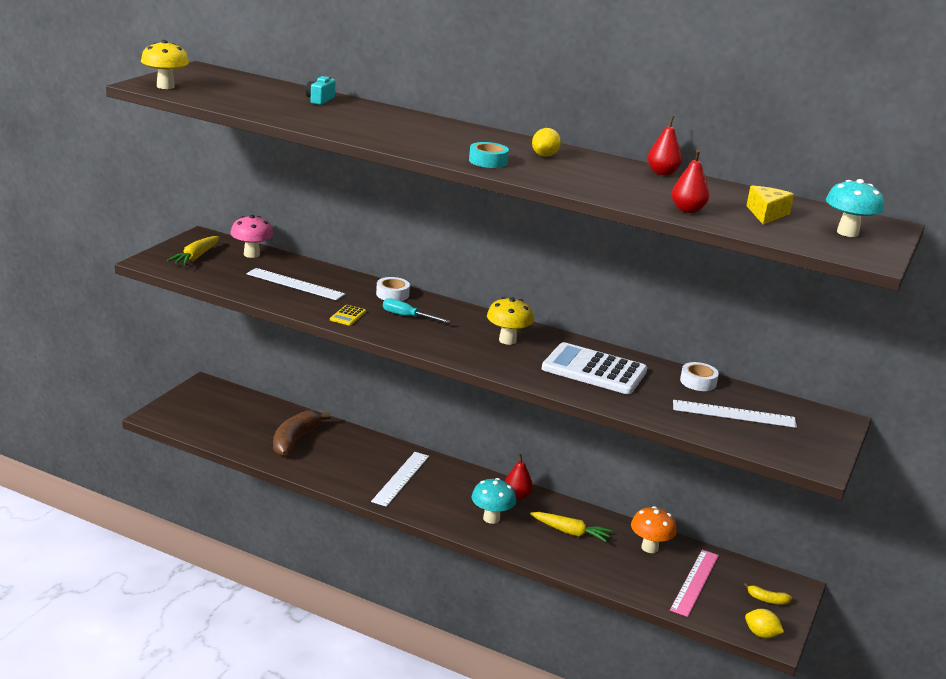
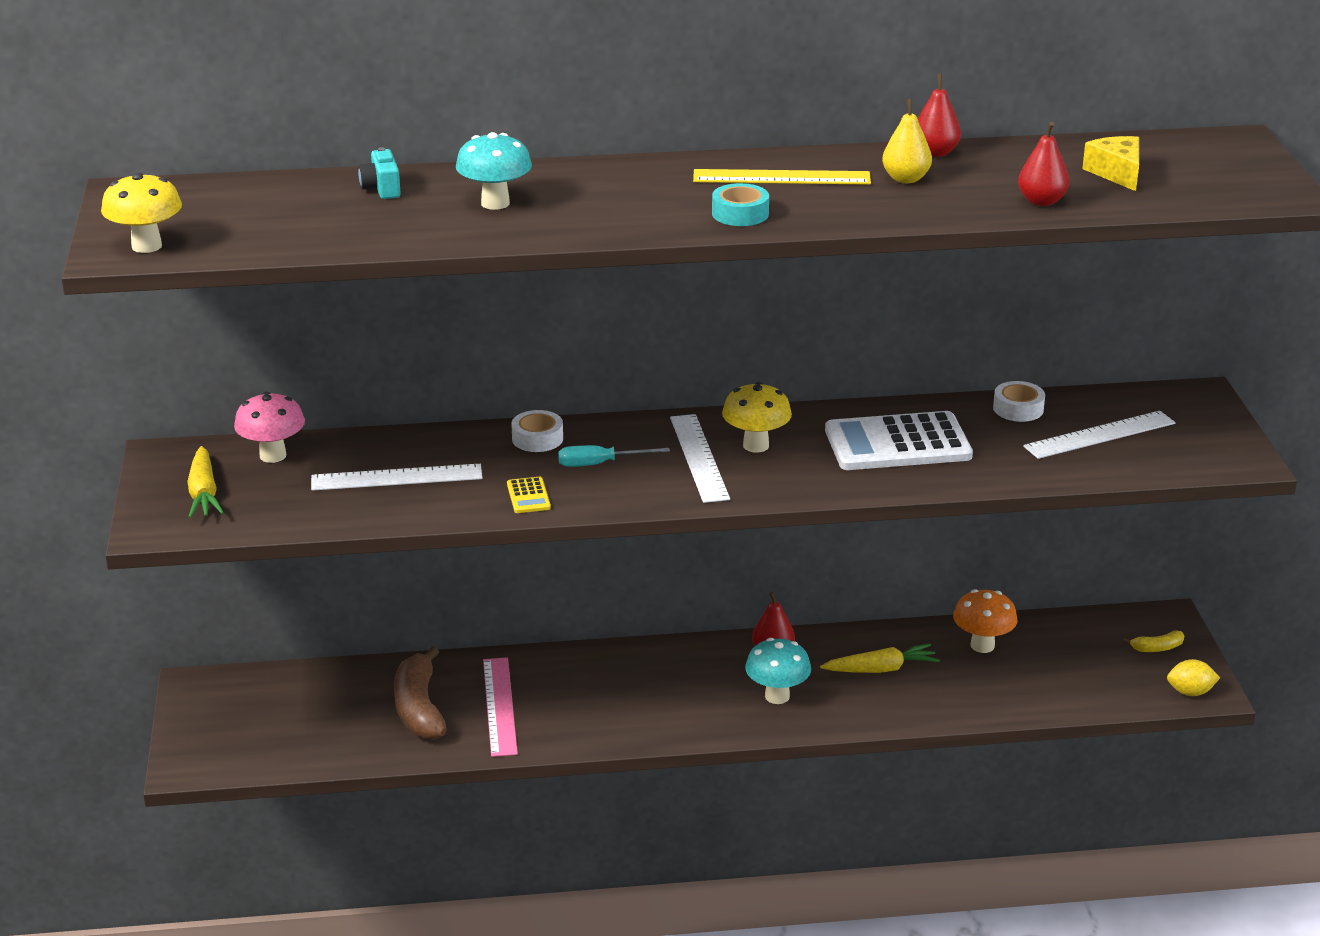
camera: 30 degrees left, 5 degrees up
(400, 478) = (613, 696): white ruler -> white ruler (698, 458)
(544, 155) = (781, 177): yellow lemon -> yellow ruler
(619, 177) = (905, 179): none -> yellow pear
(695, 582) = (1069, 664): pink ruler -> pink ruler (500, 706)
(847, 233) = (1221, 168): turquoise mushroom -> turquoise mushroom (495, 203)

